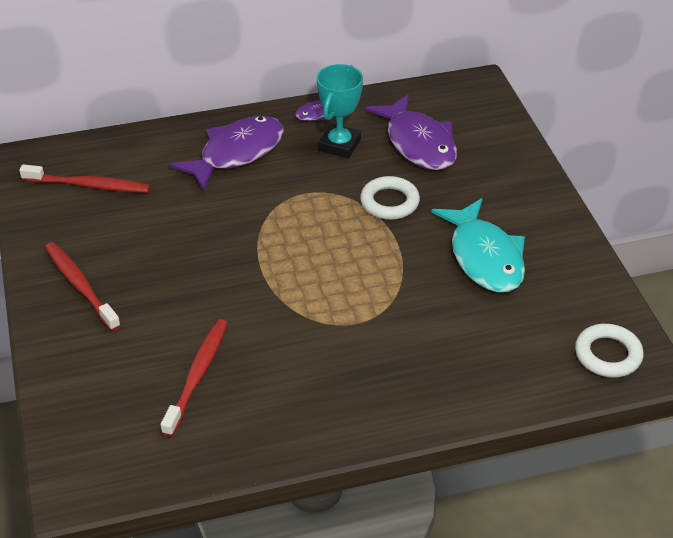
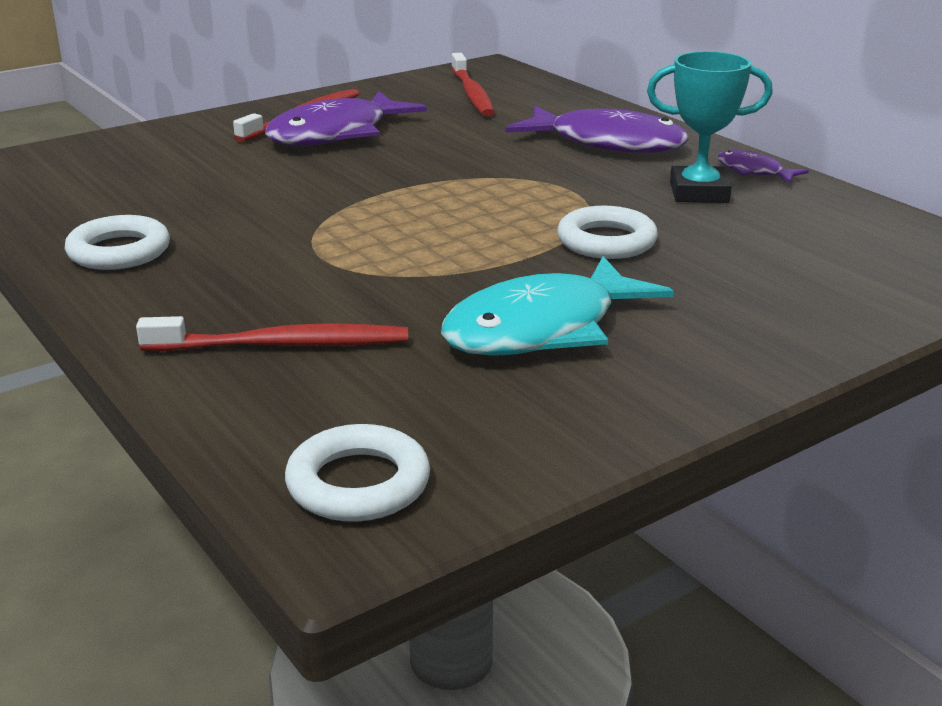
camera: 70 degrees right, 15 degrees down
(197, 375) = (180, 188): red toothbrush -> red toothbrush (283, 345)
(299, 418) = (119, 251): none -> white ring
(418, 143) = (773, 241): purple fish -> purple fish (336, 134)

